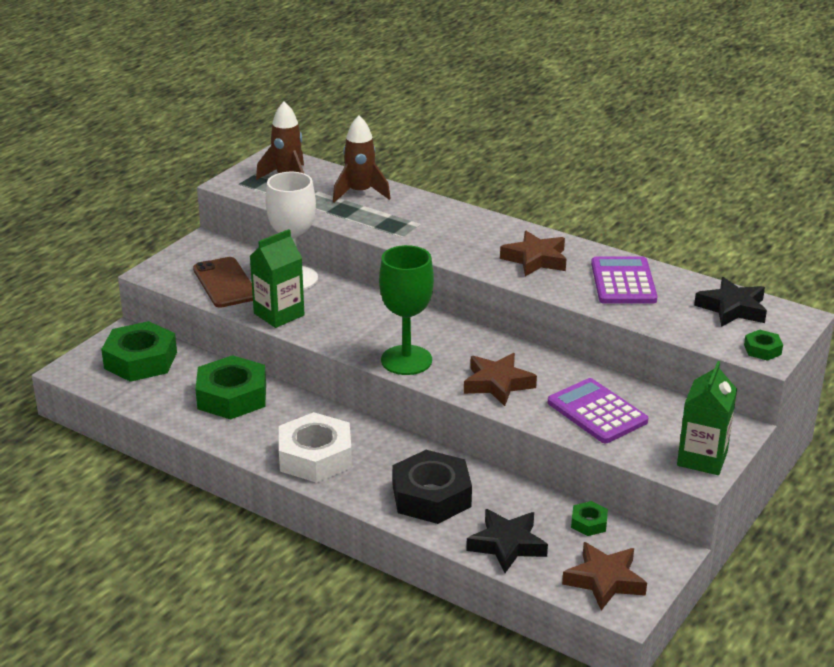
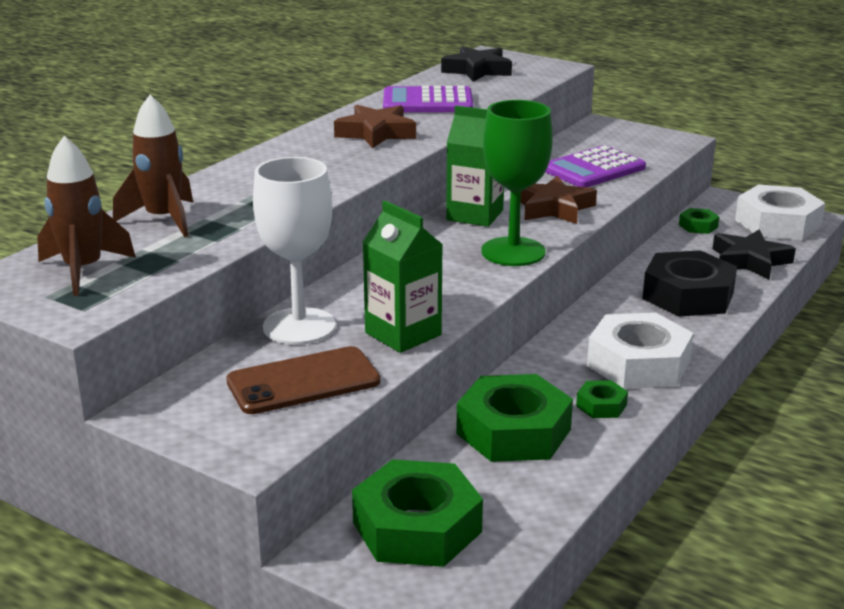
camera: 90 degrees left, 5 degrees down
(604, 581) = (777, 223): brown star -> white nut
(702, 458) = (654, 137): green carton -> green carton (475, 215)
(762, 349) = (548, 66): green nut -> green nut (601, 405)

